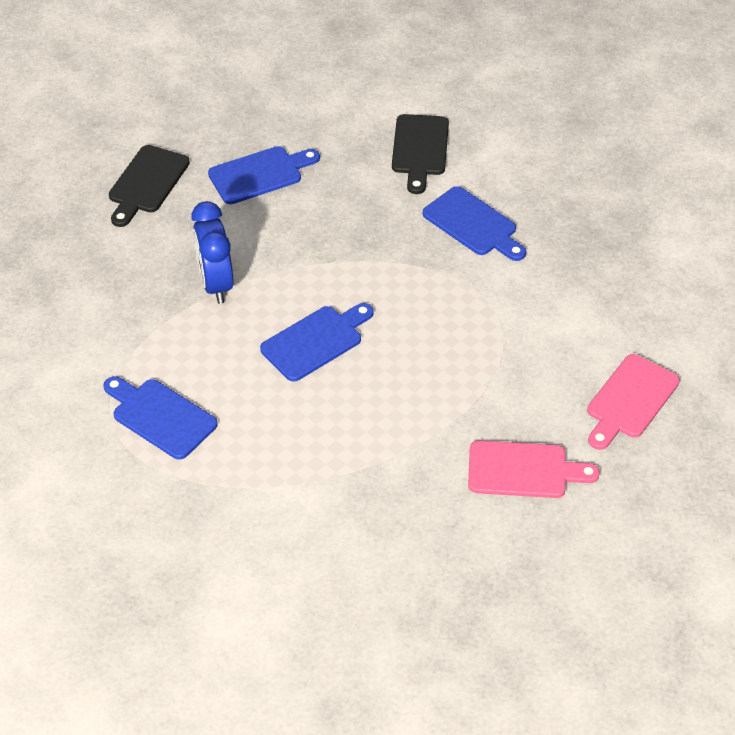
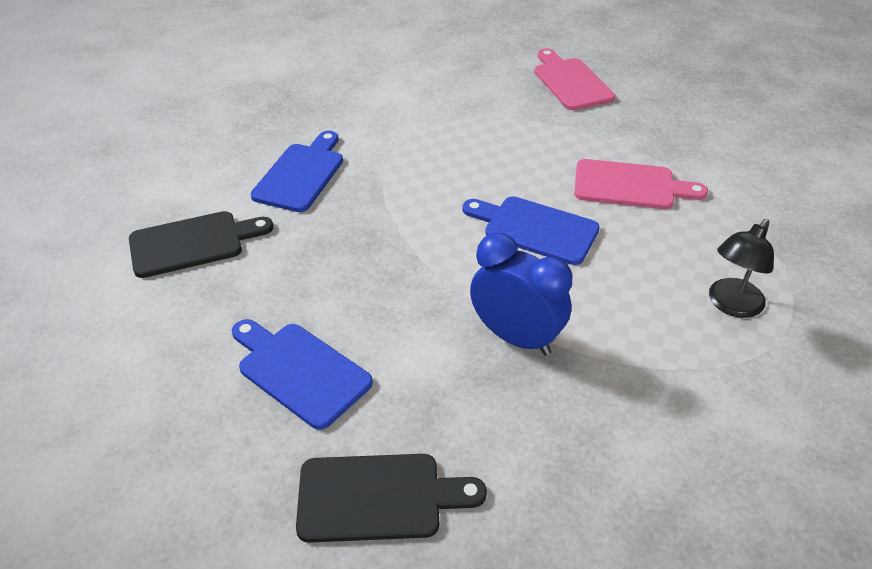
camera: 115 degrees left, 5 degrees down
(160, 417) = (731, 305): blue cutting board -> black lamp
(215, 284) = (516, 337): blue clock -> blue clock turned 105 degrees counterclockwise
(630, 400) = (459, 53): pink cutting board -> pink cutting board (630, 185)

